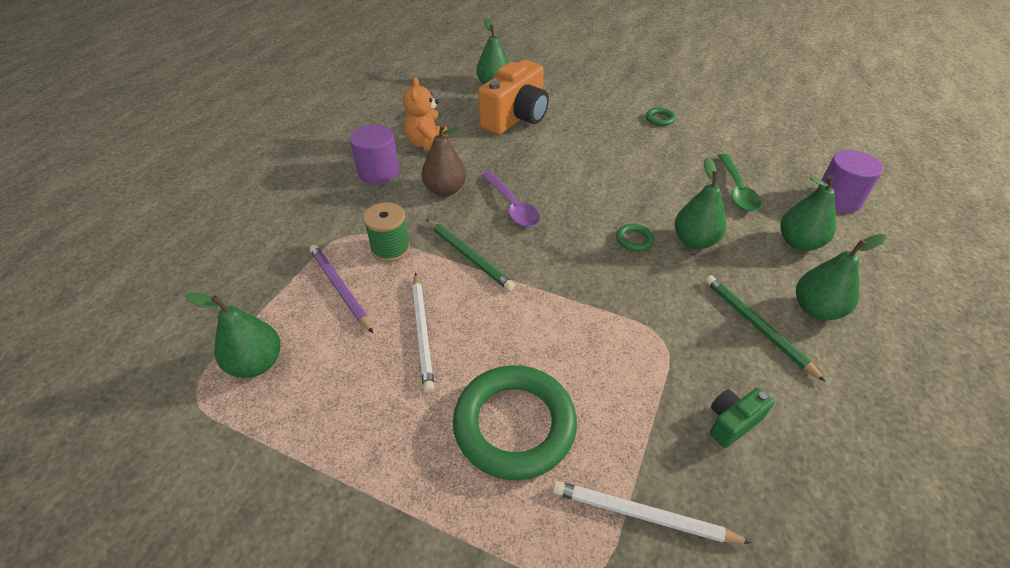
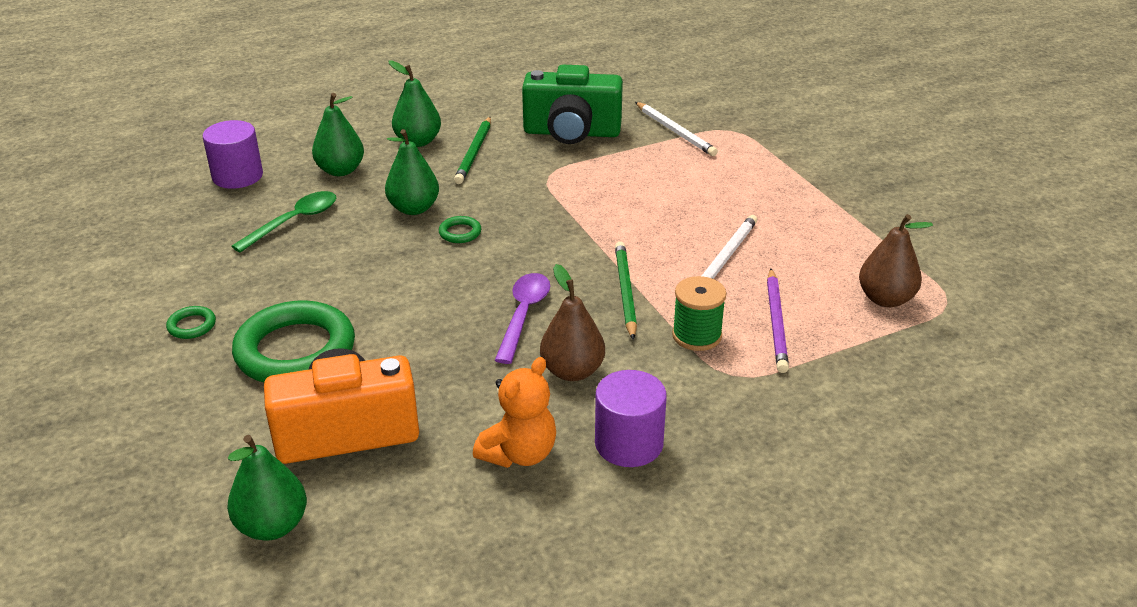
camera: 140 degrees left, 10 degrees down
(257, 363) = (885, 299): green pear -> brown pear
(514, 425) = (708, 185): green ring -> green ring (295, 350)
(732, 422) = (572, 133): green camera -> green camera, size x2.14

